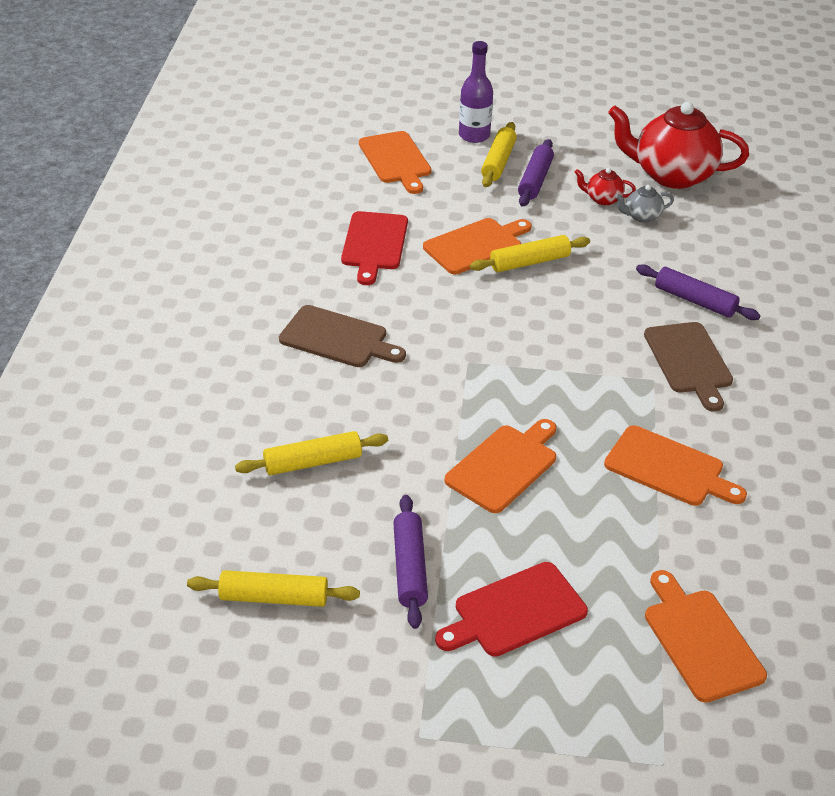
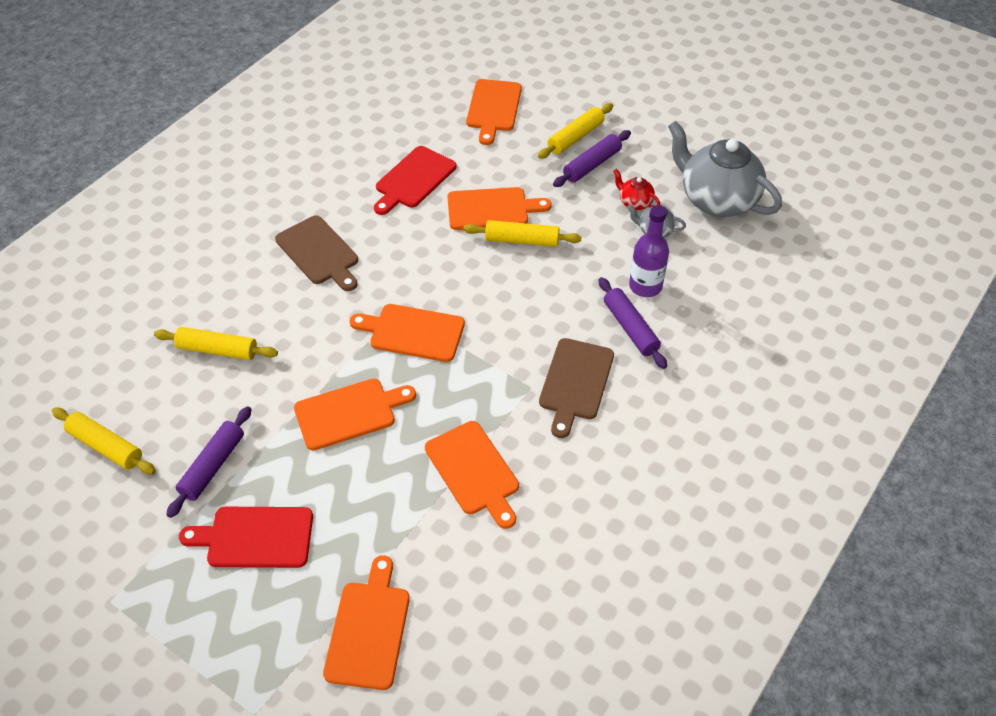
camera: 30 degrees right, 10 degrees up
(474, 135) = (576, 105): purple bottle -> purple bottle (645, 286)
(500, 374) = (413, 332): none -> orange cutting board
(671, 175) = (716, 200): red teapot -> grey teapot

